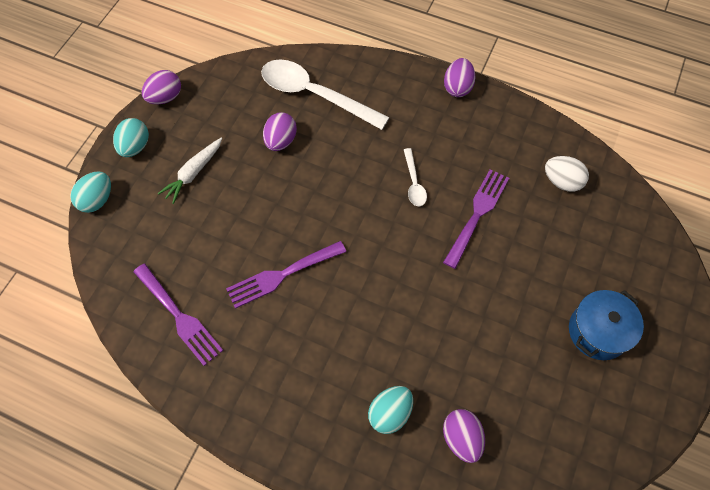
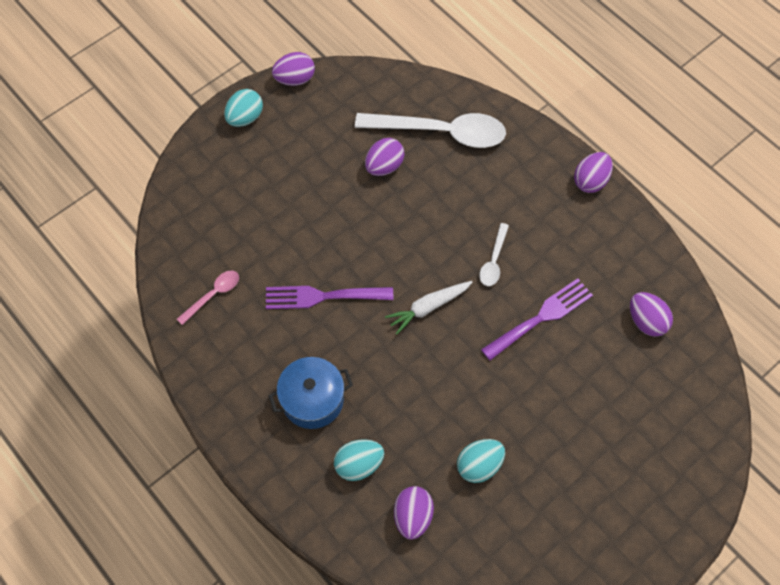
camera: 25 degrees right, 0 degrees up
(97, 200) = (189, 156): turquoise egg -> turquoise egg (479, 465)
(179, 316) = (213, 295): purple fork -> pink spoon
(193, 173) = (287, 165): white carrot -> white carrot (428, 308)
(315, 95) = (440, 132): white spoon -> white spoon turned 135 degrees clockwise
(562, 182) = (646, 321): white egg -> purple egg
(598, 331) = (598, 481): blue pot -> blue pot (312, 400)

